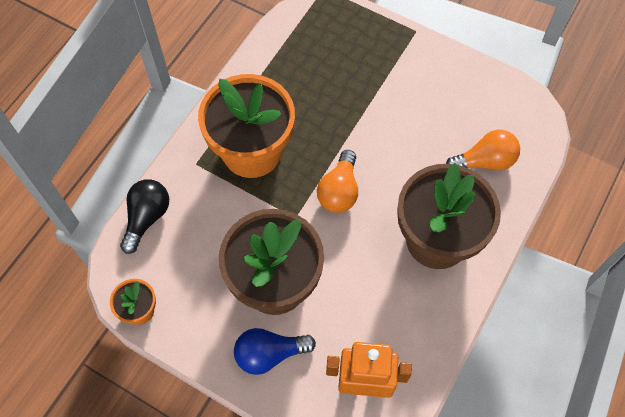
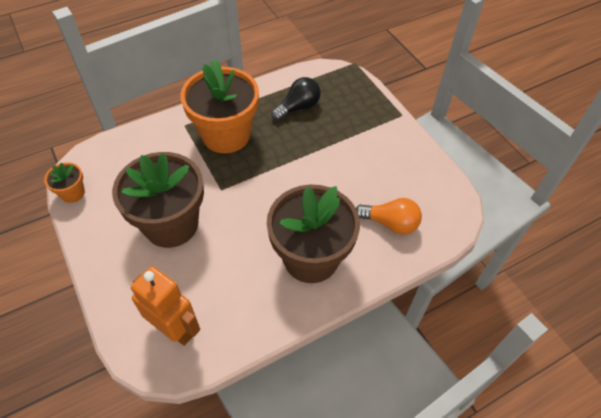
camera: 30 degrees right, 10 degrees down
(147, 218) = (126, 141): black light bulb -> black light bulb (298, 107)
(269, 354) = (128, 268): blue light bulb -> none
(339, 191) = (265, 188): orange light bulb -> none

